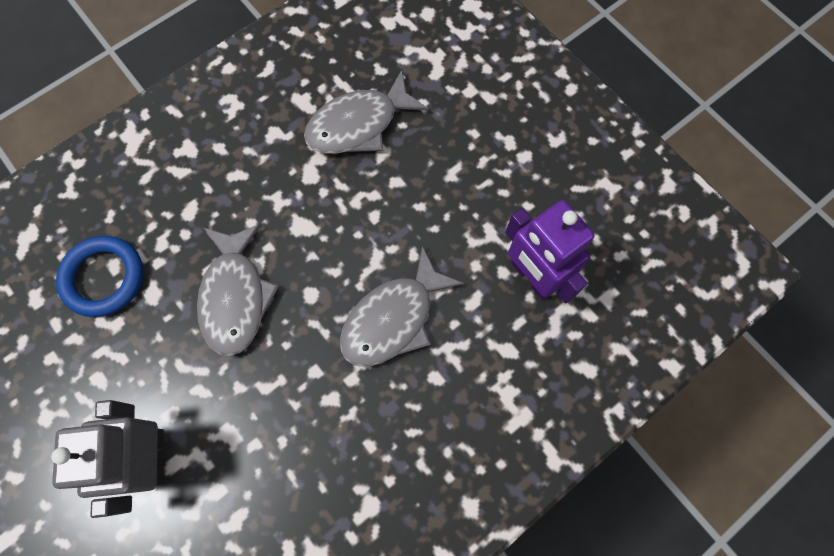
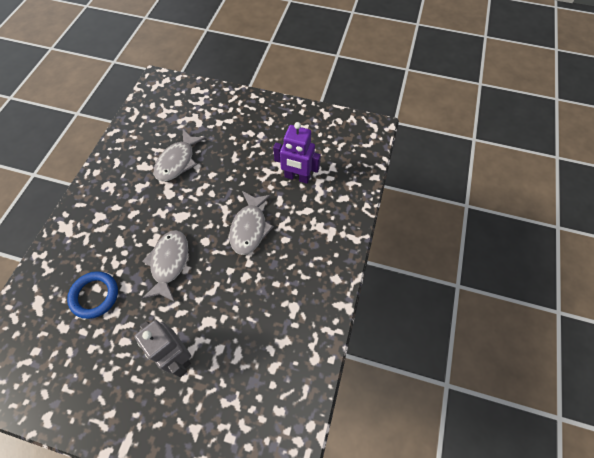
camera: 35 degrees left, 10 degrees down
(235, 296) = (169, 263): grey fish -> grey fish turned 135 degrees counterclockwise

